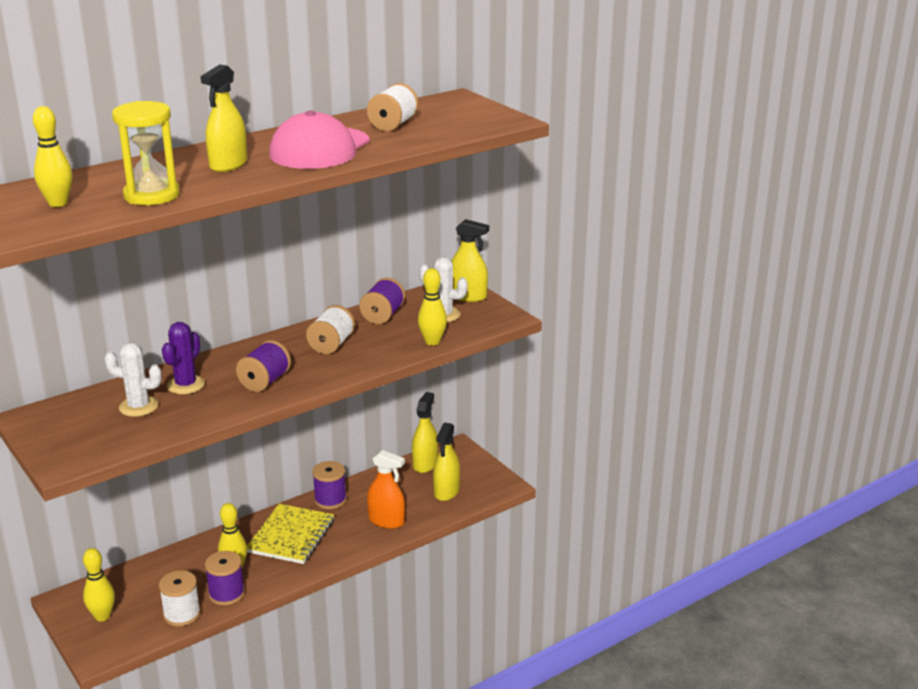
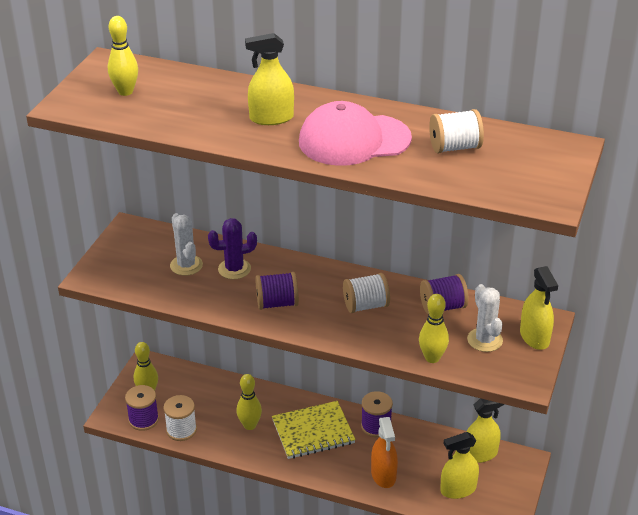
camera: 55 degrees right, 10 degrees up
(152, 195) = (178, 118): yellow hourglass -> none
(226, 594) = (221, 438): purple spool -> purple spool (143, 419)

